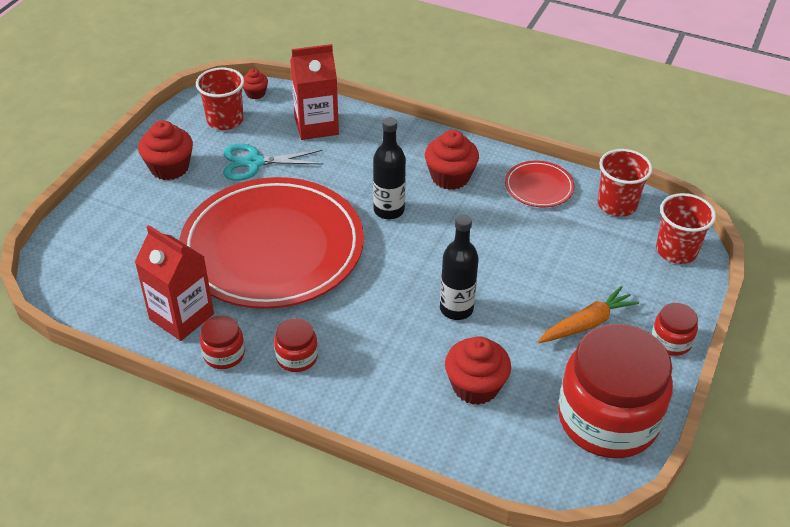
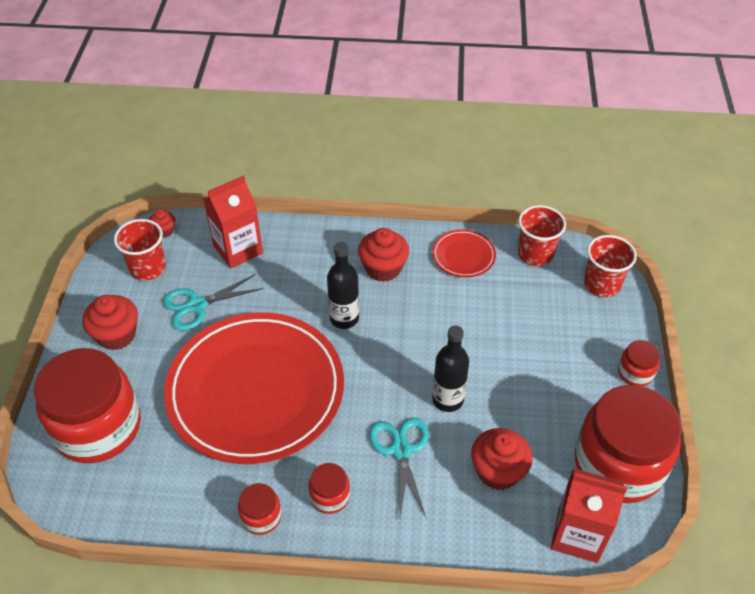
camera: 20 degrees left, 5 degrees up
(115, 237) = (97, 427): none -> red jar
(181, 316) = (202, 491): red carton -> red carton (578, 535)
(386, 339) = (401, 450): none -> turquoise scissors
(587, 323) = (562, 378): orange carrot -> none

